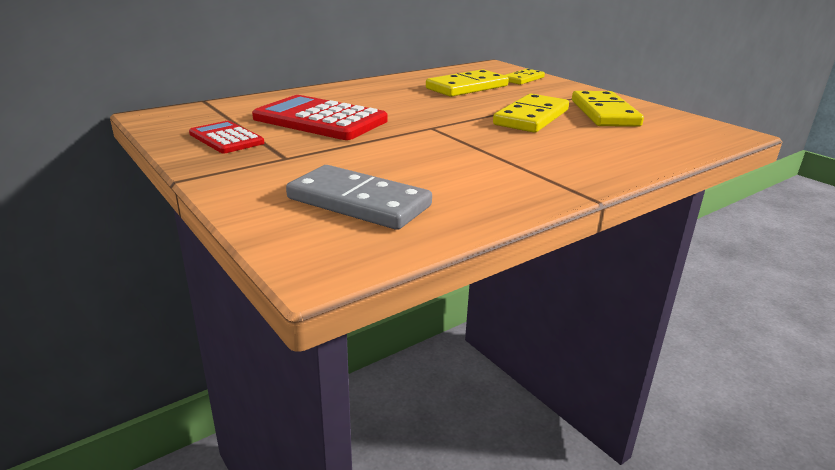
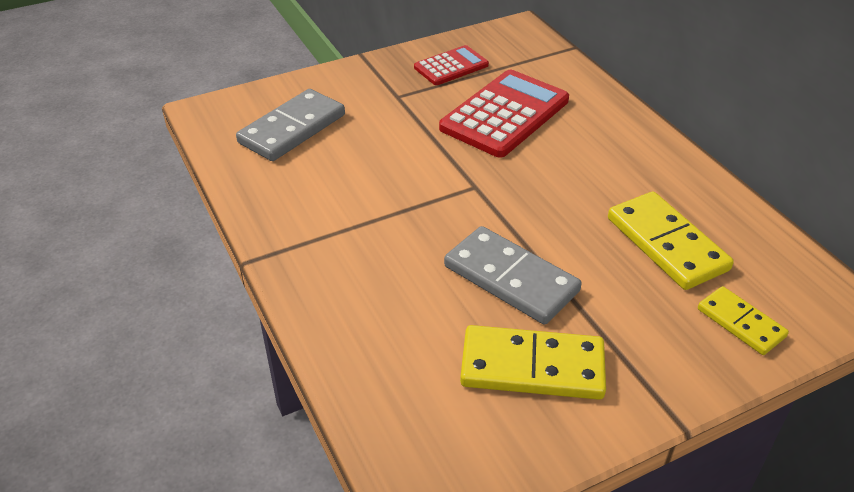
camera: 100 degrees right, 15 degrees up
(531, 117) = (510, 279): yellow domino -> grey domino

